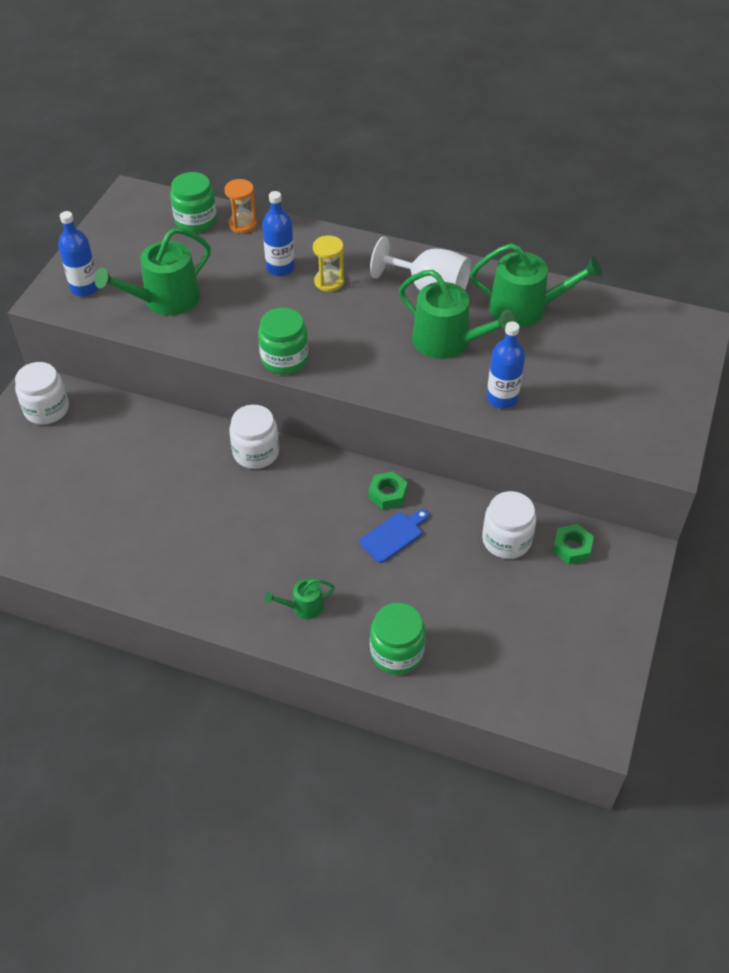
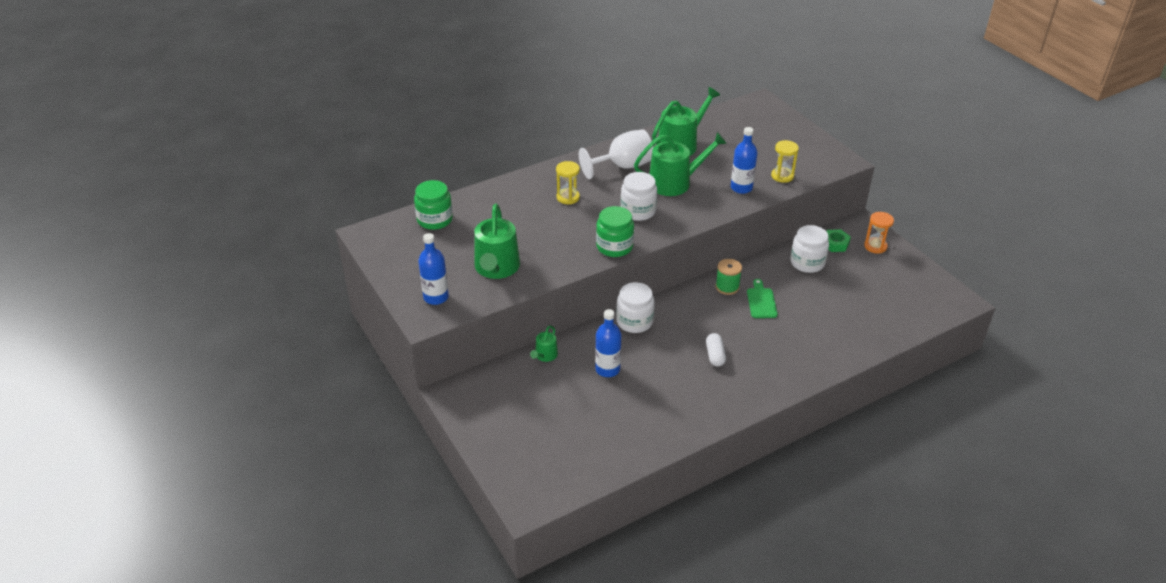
camera: 50 degrees left, 10 degrees down
(46, 409) = (480, 398): white jar -> white jar (638, 211)
(242, 224) = (466, 203): orange hourglass -> orange hourglass (875, 246)
(265, 544) = (715, 355): none -> white capsule
(280, 268) = (529, 209): blue bottle -> blue bottle (607, 369)
(303, 607) = (779, 364): green watering can -> green watering can (545, 355)
(387, 494) = (727, 287): green nut -> green spool
(393, 536) = (761, 301): blue cutting board -> green cutting board
(397, 652) = (847, 345): green jar -> none
(568, 420) = (782, 176): none -> yellow hourglass

